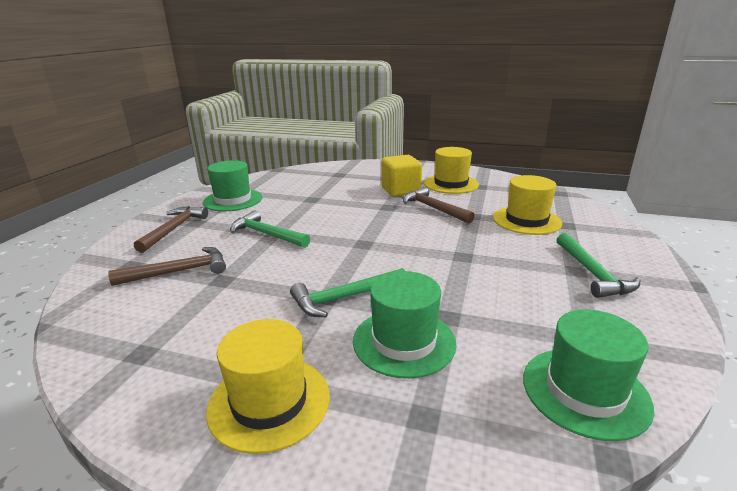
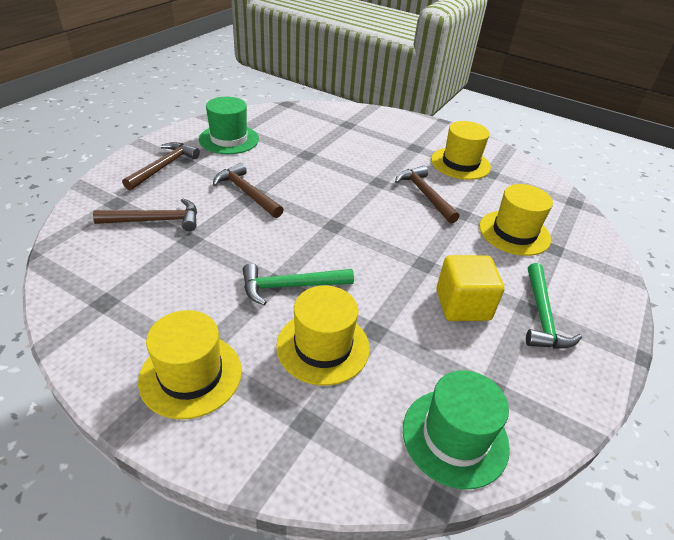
camera: 10 degrees right, 15 degrees up
(266, 234) = (246, 192): green hammer -> brown hammer
(400, 190) = (402, 161): yellow cube -> yellow cube (462, 305)
(404, 341) = (323, 346): green hat -> yellow hat

